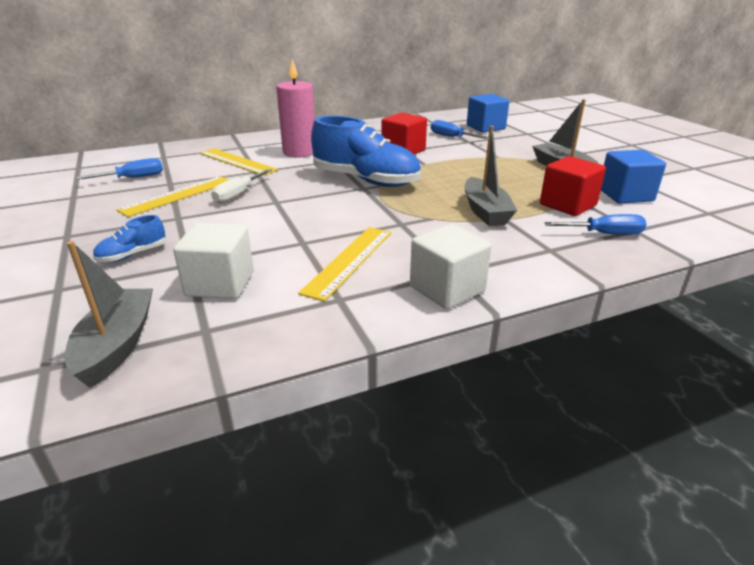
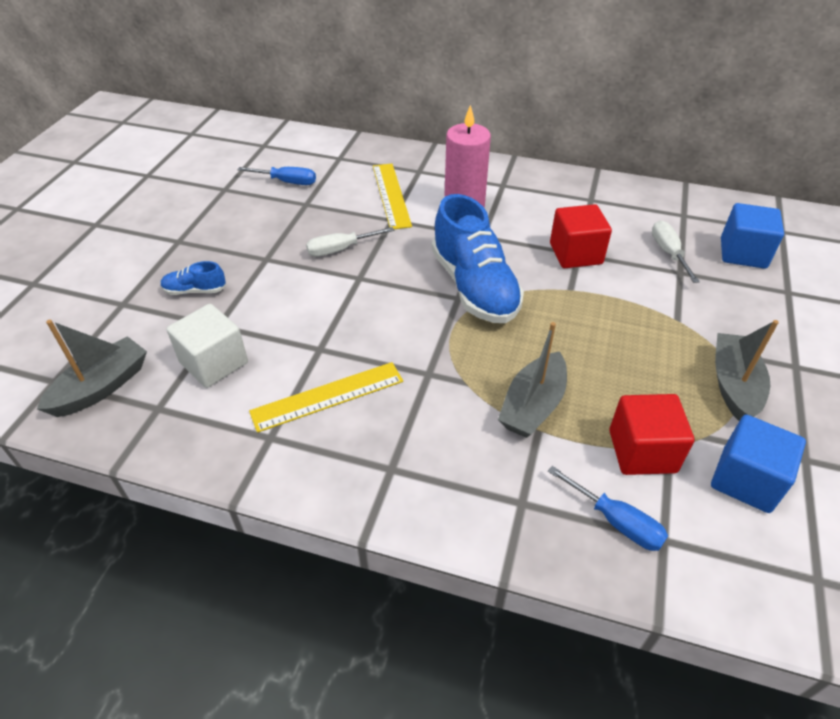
camera: 40 degrees right, 15 degrees up
(177, 195) = (294, 226): yellow ruler -> none
(447, 289) = (360, 485): white cube -> none
(451, 137) = (668, 253): blue screwdriver -> white screwdriver

